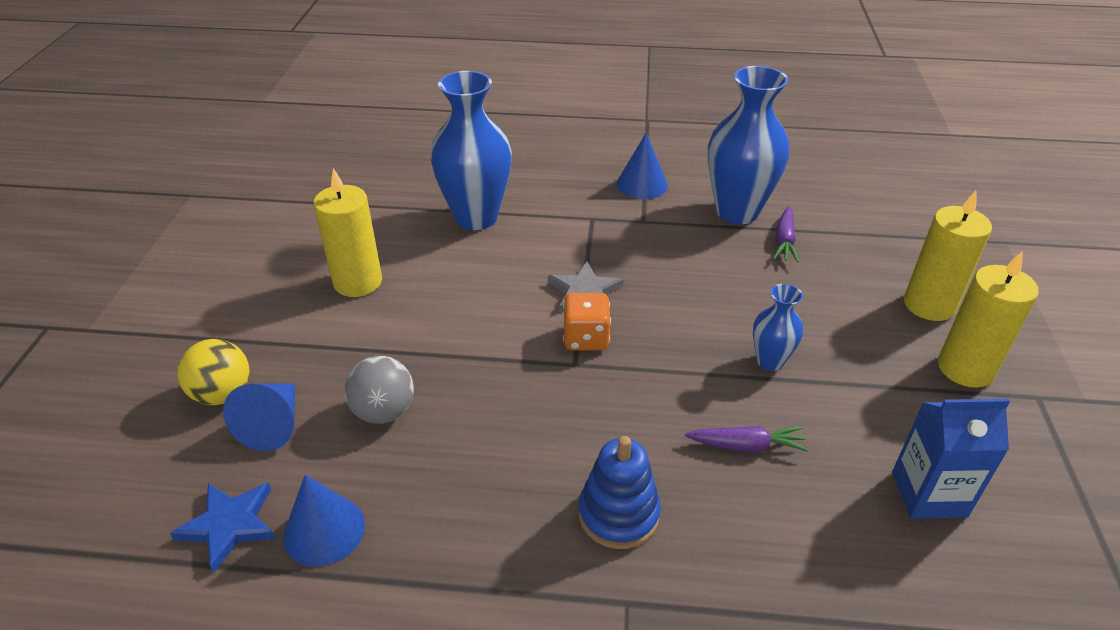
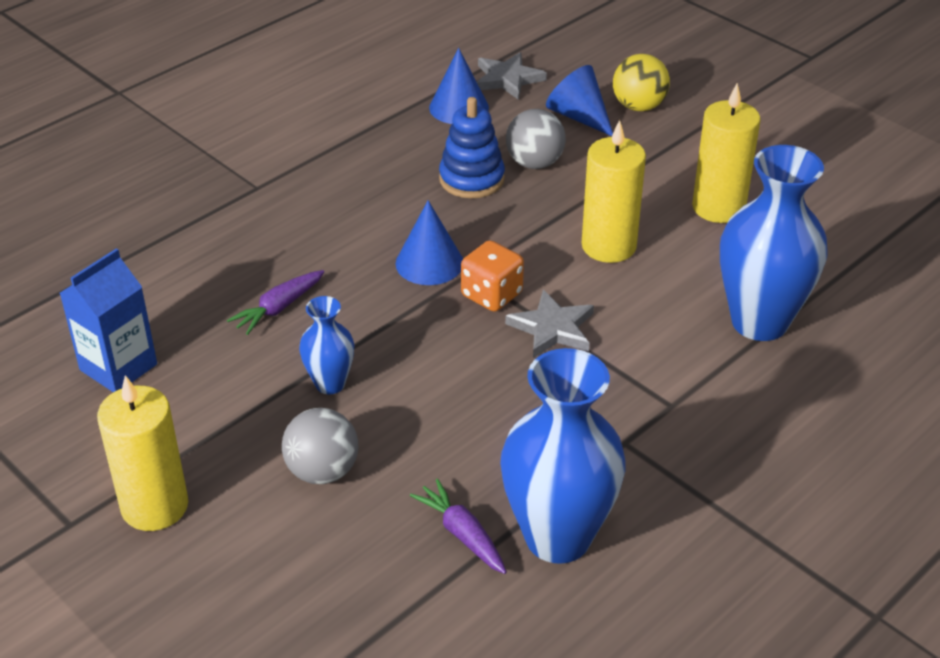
camera: 130 degrees right, 0 degrees up
(229, 525) = (507, 79): blue star -> grey star
(618, 514) = (313, 217): blue stacking toy -> blue stacking toy (471, 179)
(642, 184) = (701, 491): blue cone -> blue cone (429, 263)
(831, 316) = (322, 471): none -> grey ball
(929, 305) = (240, 563): yellow candle -> yellow candle (608, 246)

